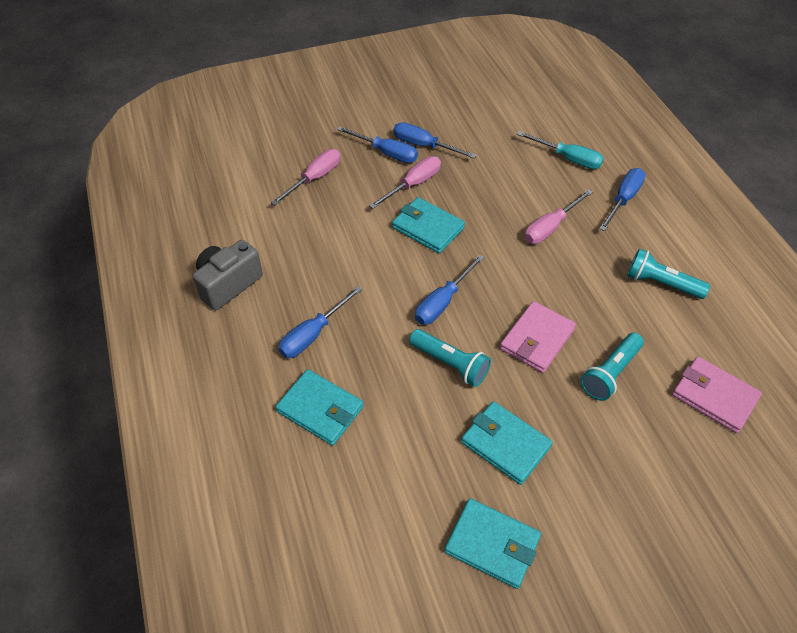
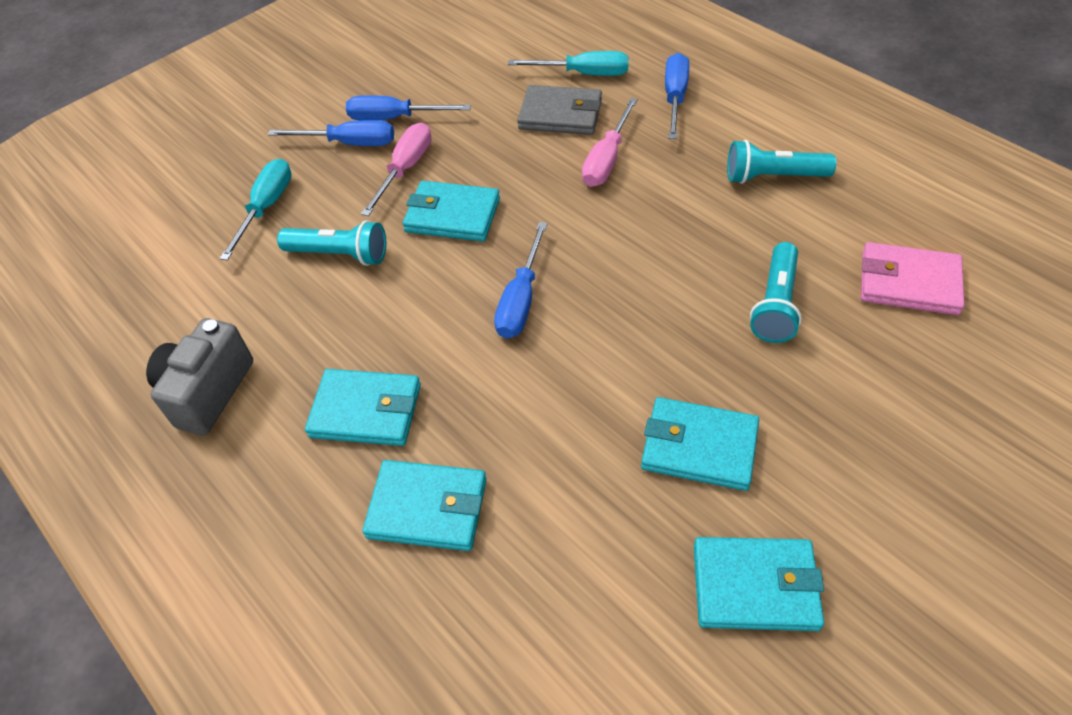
camera: 20 degrees left, 0 degrees up
(313, 334) = (366, 411): blue screwdriver -> turquoise wallet
(315, 178) = (266, 208): pink screwdriver -> turquoise screwdriver
(450, 364) = (572, 374): turquoise flashlight -> turquoise flashlight (339, 254)
(536, 183) = (560, 114): none -> grey wallet
(537, 339) = (665, 299): pink wallet -> none

